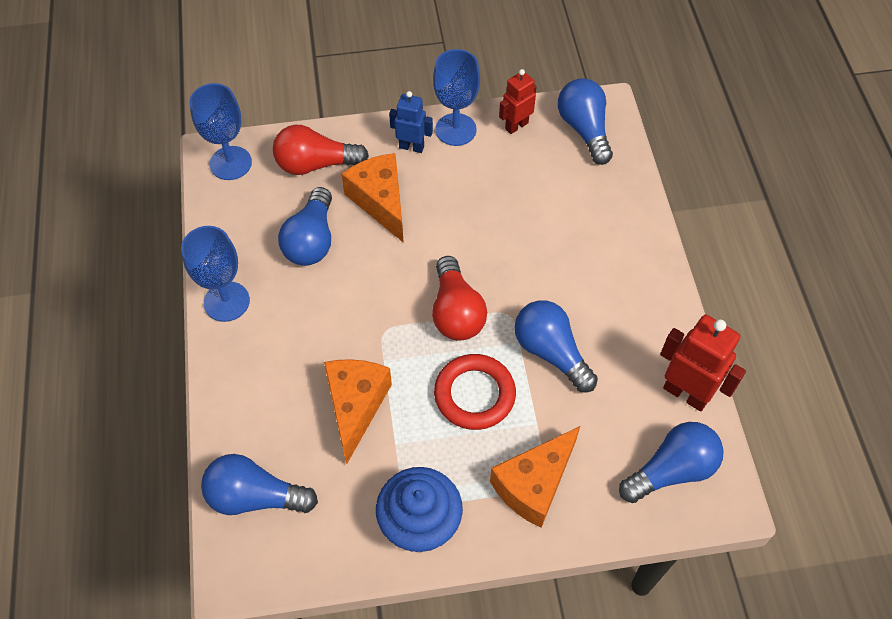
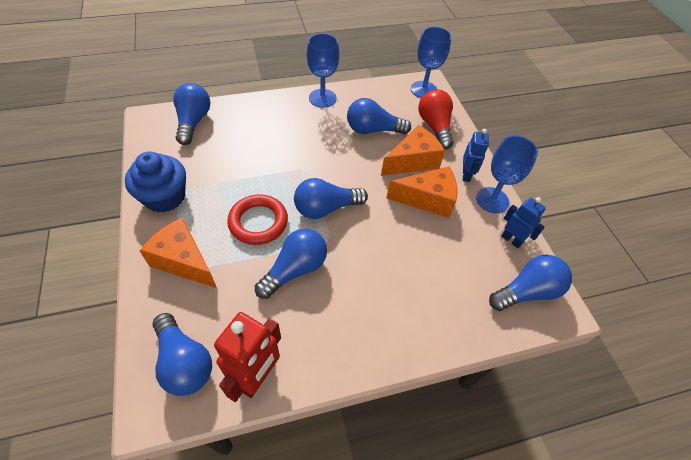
camera: 80 degrees right, 5 degrees down
(355, 406) = (250, 160): orange cheese -> orange cheese (427, 199)
(456, 312) = (326, 208): red light bulb -> blue light bulb
(516, 125) = (511, 240): red robot -> blue robot

